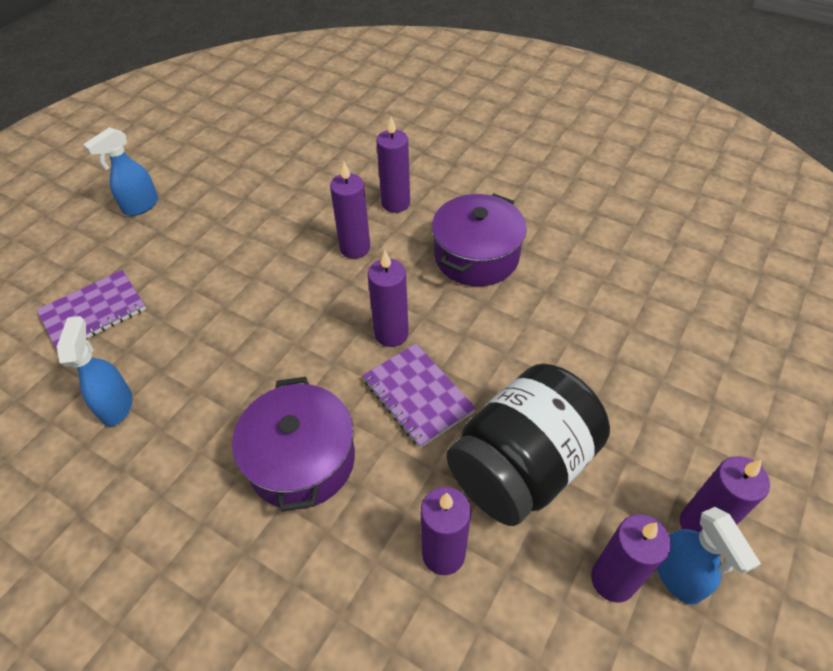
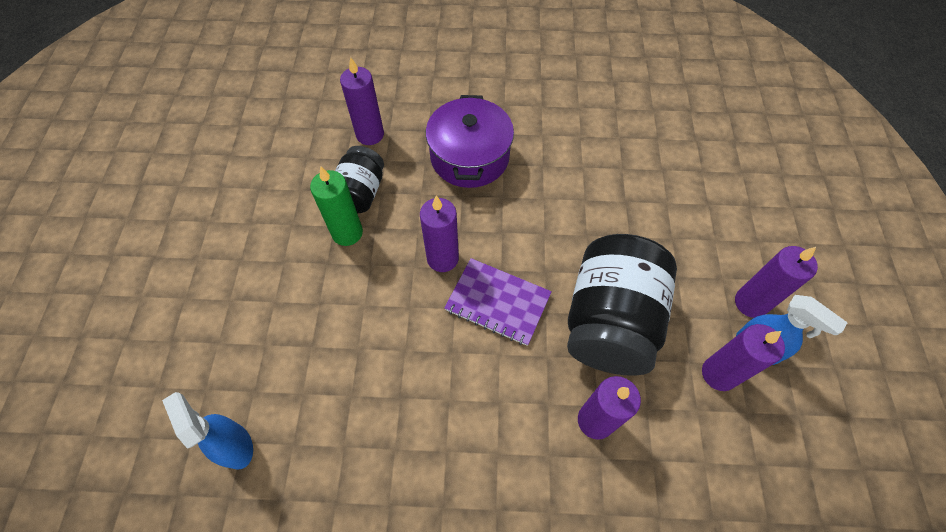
camera: 30 degrees left, 10 degrees up
(93, 312) = (143, 368): purple notebook -> none
(140, 206) = (114, 238): blue spray bottle -> none
(301, 460) = (438, 405): purple pot -> none
(321, 276) = (347, 233): none -> green candle
(355, 248) = (360, 193): purple candle -> black jar

